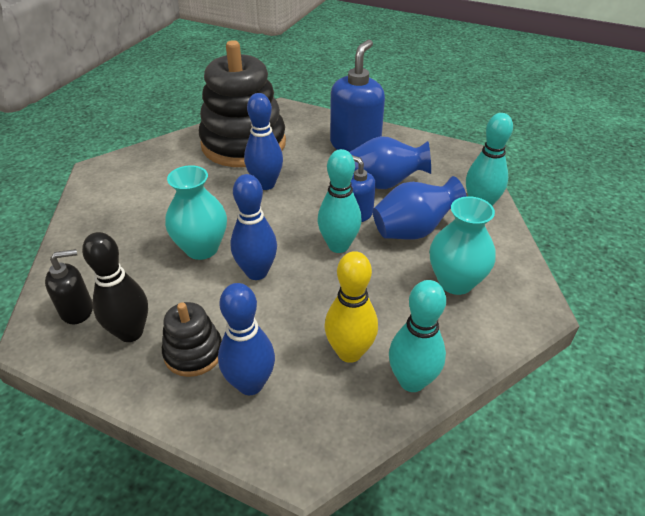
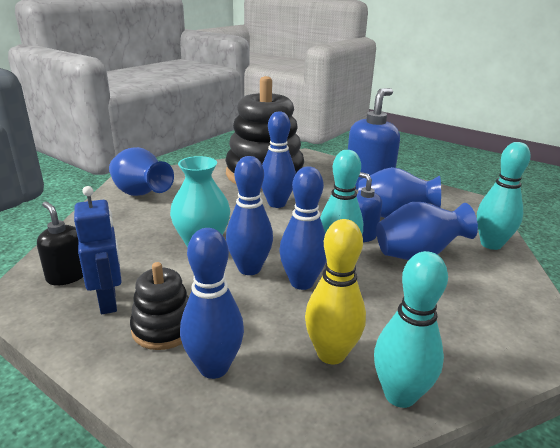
camera: 10 degrees right, 15 degrees down
(77, 310) = (67, 276): black soap dispenser -> black soap dispenser turned 120 degrees counterclockwise
(116, 192) = (141, 194): none -> blue vase
(130, 332) = (109, 301): black bowling pin -> blue robot
(310, 280) = (302, 282): none -> blue bowling pin
(455, 282) = (460, 305): turquoise vase -> none

